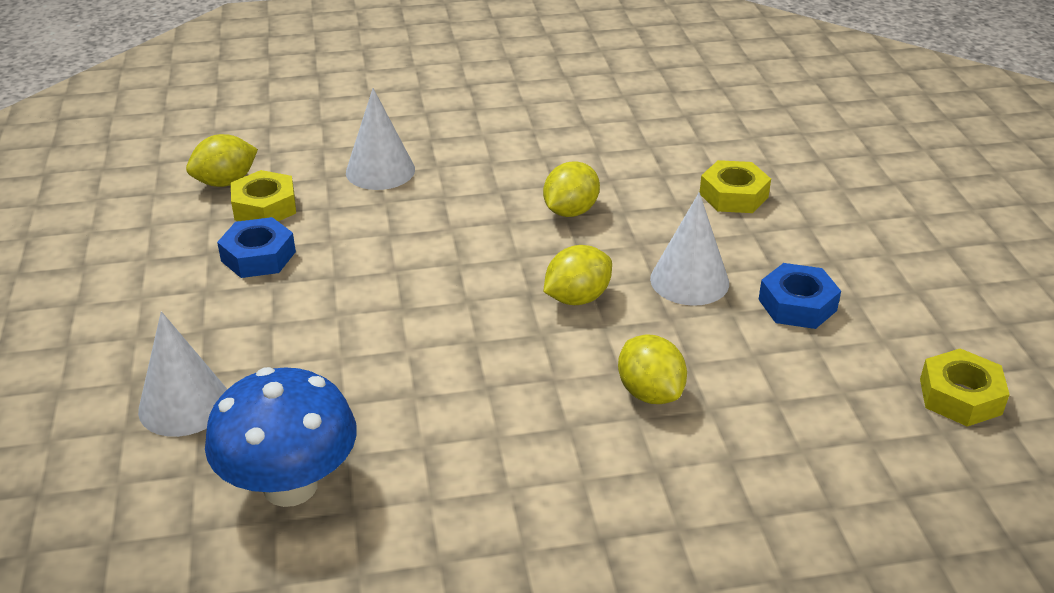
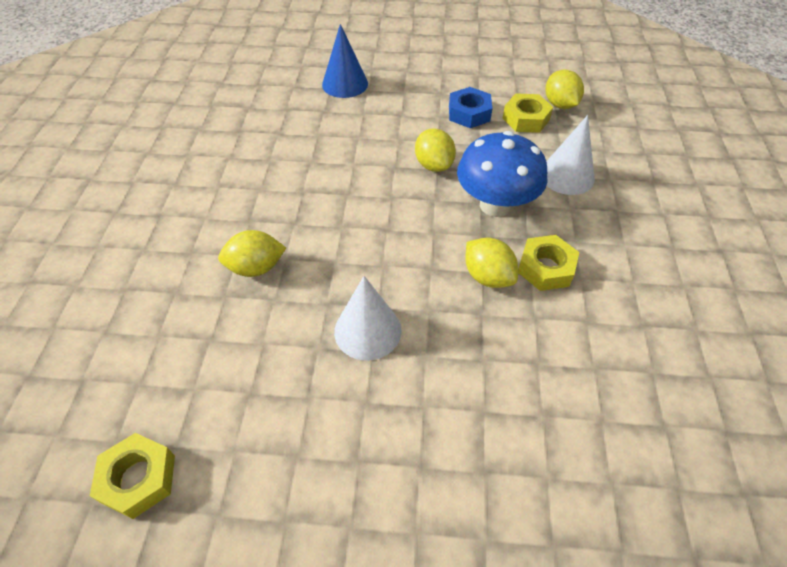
camera: 105 degrees right, 15 degrees up
(184, 404) = (345, 84): white cone -> blue cone
(290, 486) = (268, 112): blue mushroom -> blue mushroom (495, 205)
(577, 298) = (372, 254): yellow lemon -> yellow lemon (434, 165)
(733, 195) = (490, 413): yellow nut -> yellow nut (545, 268)
(797, 305) = (306, 400): blue nut -> none

